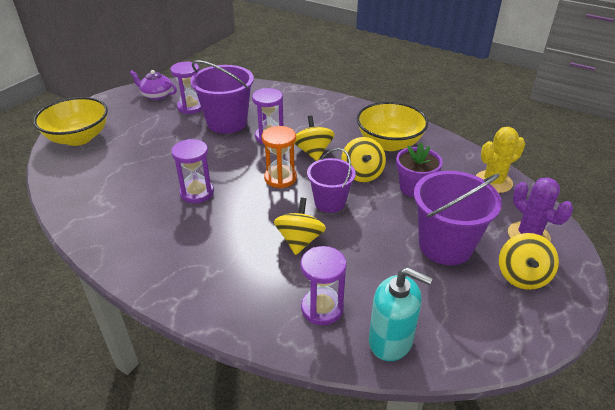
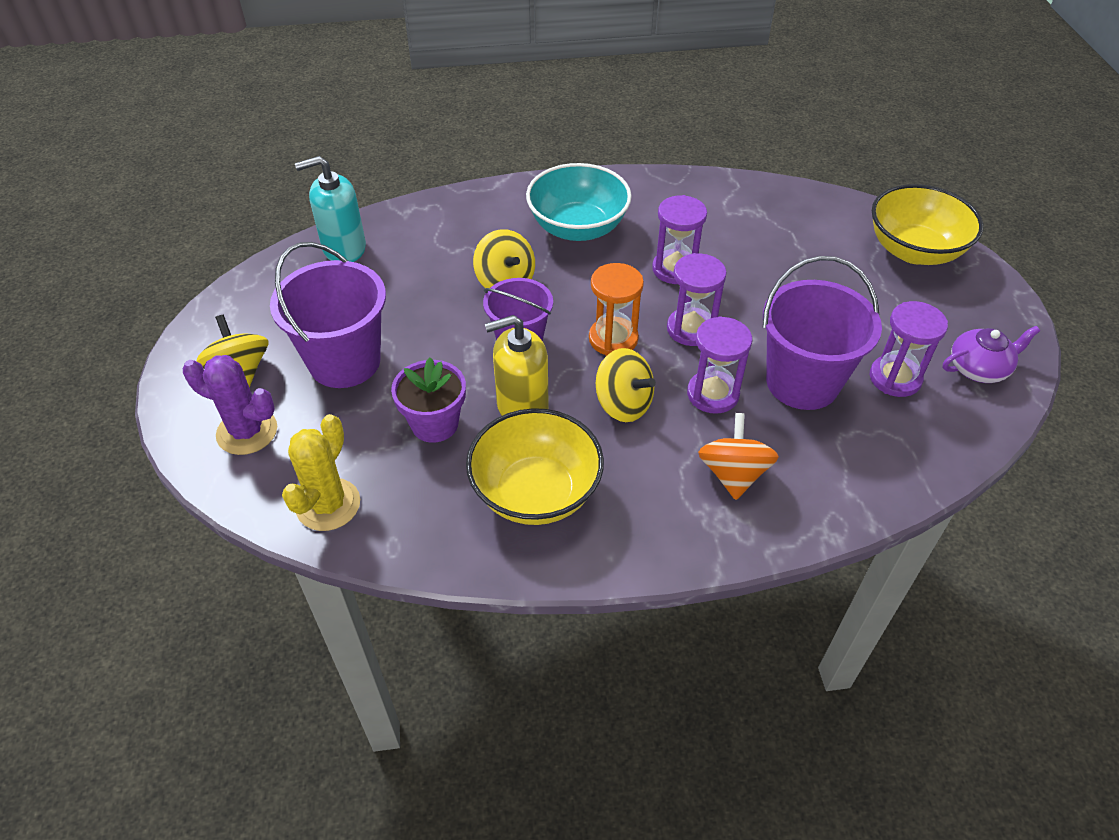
camera: 140 degrees right, 10 degrees up
(208, 251) = (578, 228): none -> turquoise bowl
(302, 113) = (733, 474): none -> orange spinning top
(322, 308) = (423, 240): purple hourglass -> purple hourglass (691, 329)
(362, 174) = (522, 406): yellow spinning top -> yellow soap dispenser

